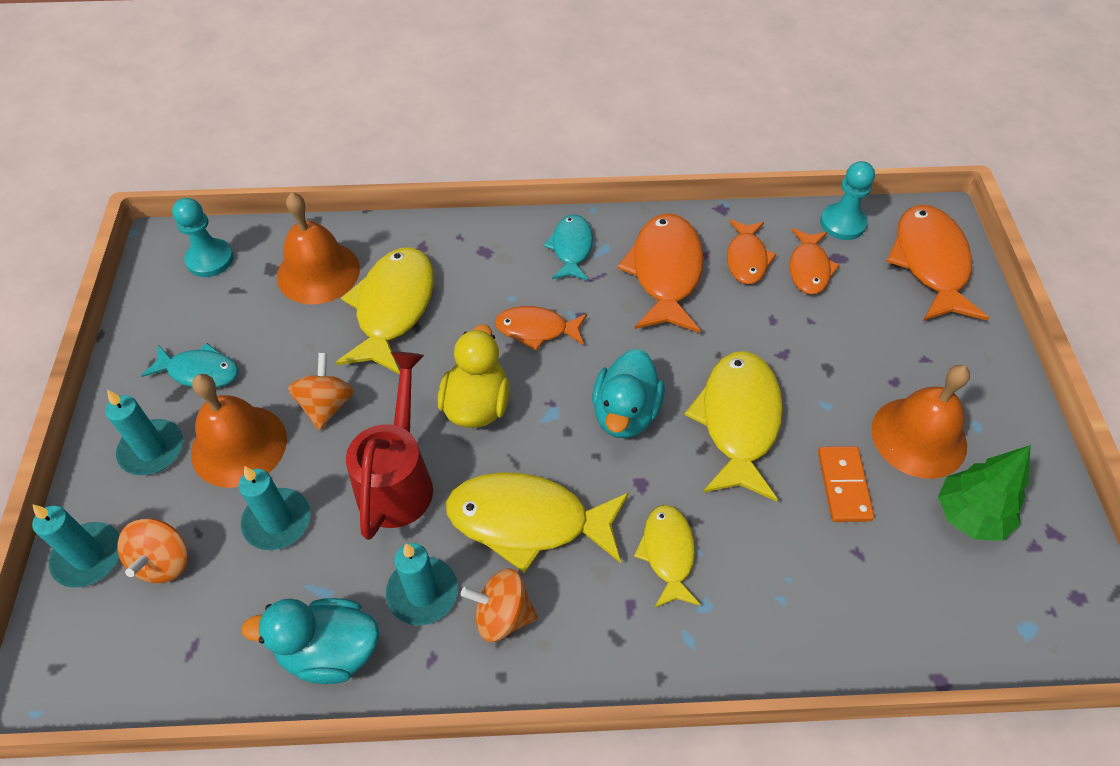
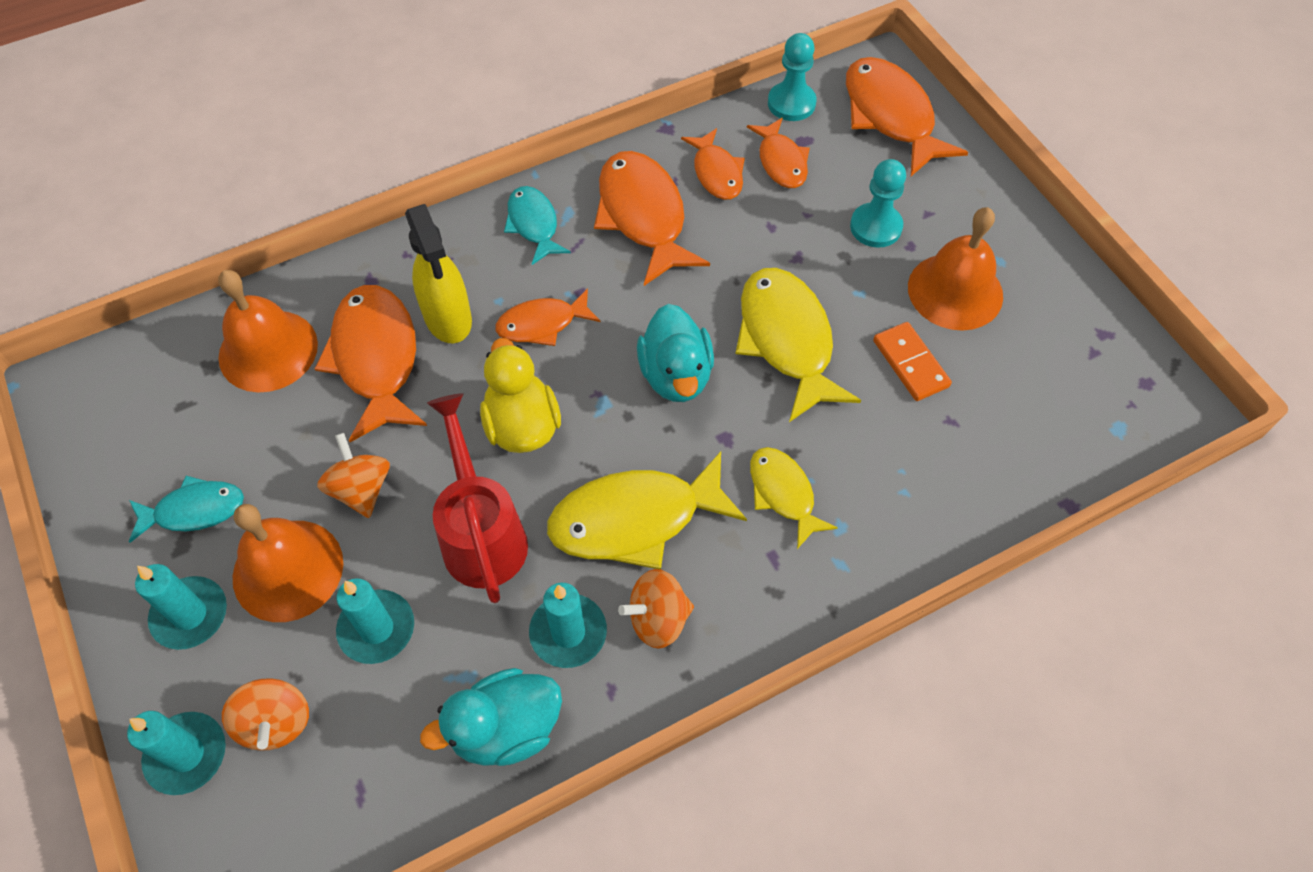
camera: 25 degrees left, 5 degrees up
(210, 259) = (130, 382): turquoise pawn -> turquoise pawn (875, 227)
(393, 308) = (376, 359): yellow fish -> orange fish
(464, 298) = (448, 319): none -> yellow spray bottle
(969, 516) = (1029, 347): green tree -> none

